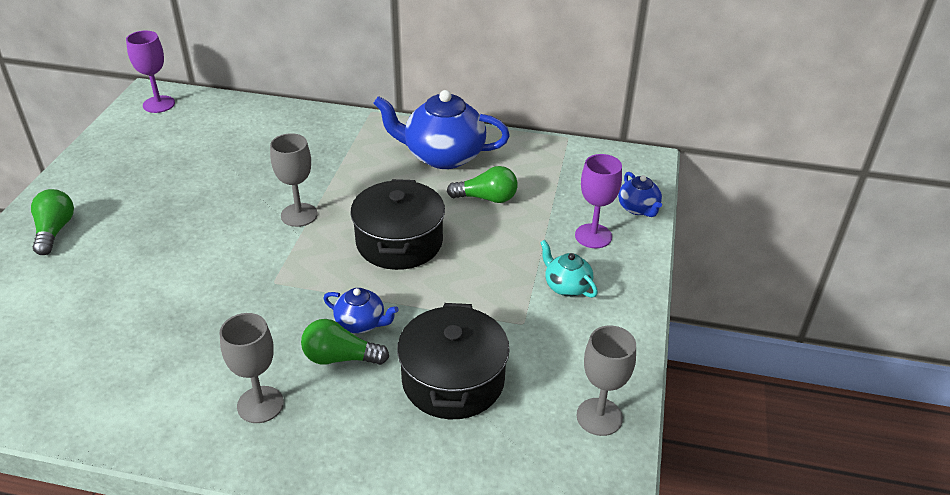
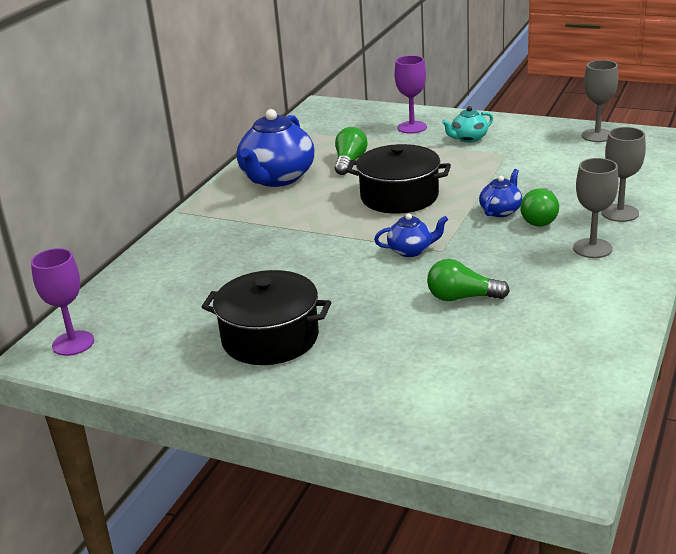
camera: 75 degrees left, 10 degrees down
(55, 231) = (324, 386): green light bulb -> green light bulb (462, 297)
(299, 215) = (344, 242): grey goblet -> grey goblet (620, 213)
(453, 380) = (565, 178): black pot -> black pot (270, 338)
(638, 208) = (383, 111): blue teapot -> blue teapot (411, 250)

